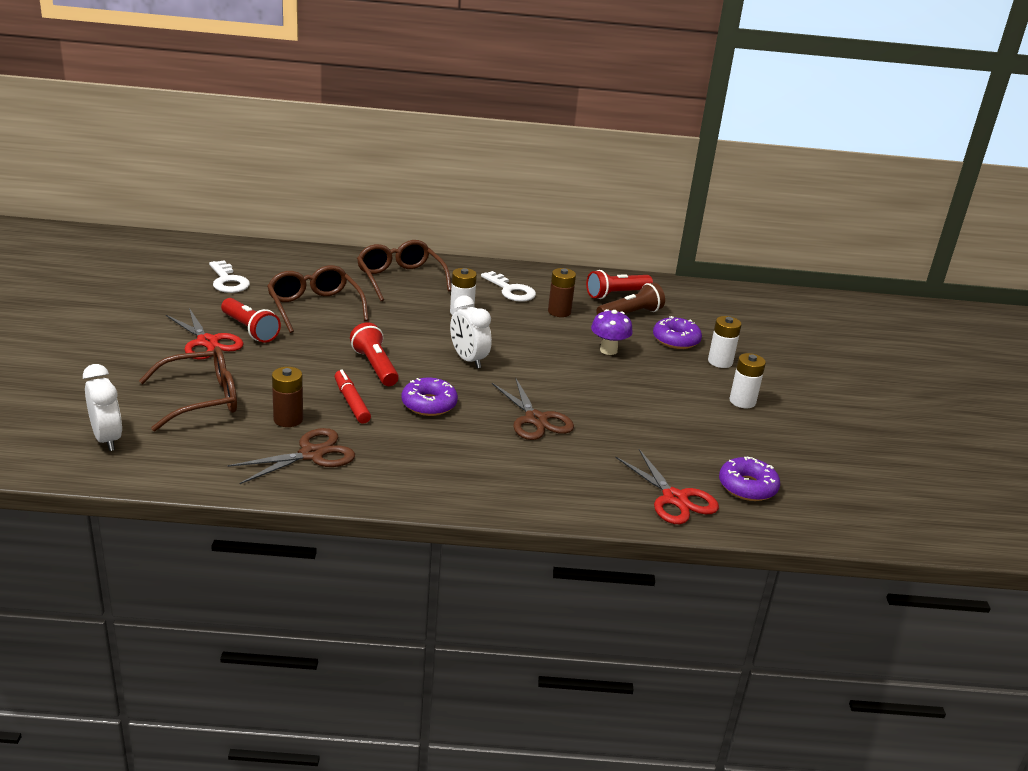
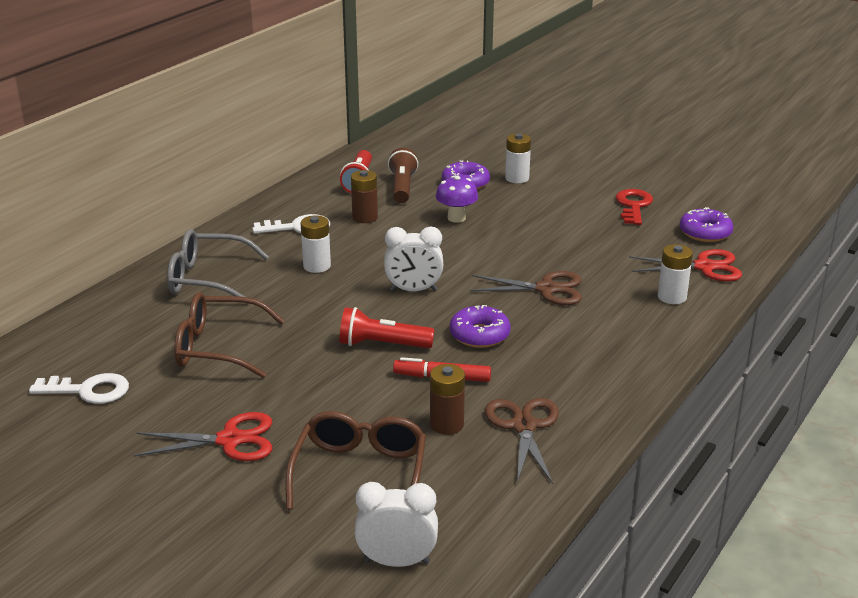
camera: 55 degrees left, 0 degrees up
(250, 330) = (229, 403): red flashlight -> none
(400, 279) = (208, 279): brown glasses -> grey glasses
(742, 401) = (584, 191): white battery -> white battery (672, 297)
(749, 434) = (633, 206): none -> red key

